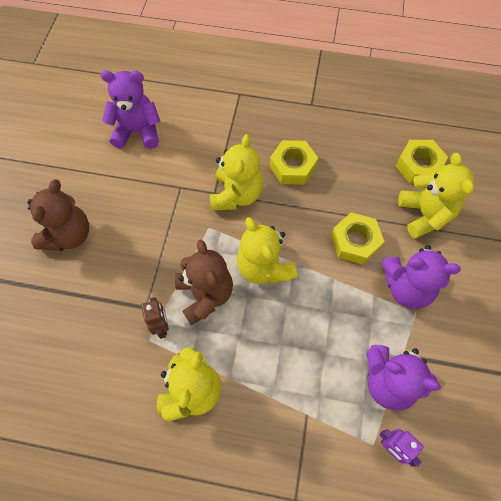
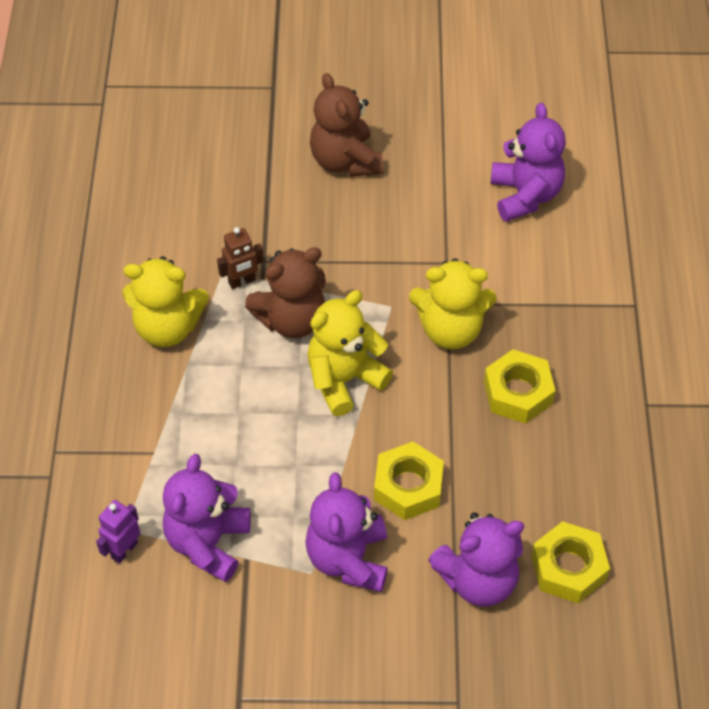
camera: 80 degrees right, 10 degrees down
(68, 235) = (345, 161): brown teddy bear -> brown teddy bear turned 60 degrees clockwise
(424, 214) = (478, 579): yellow teddy bear -> purple teddy bear

